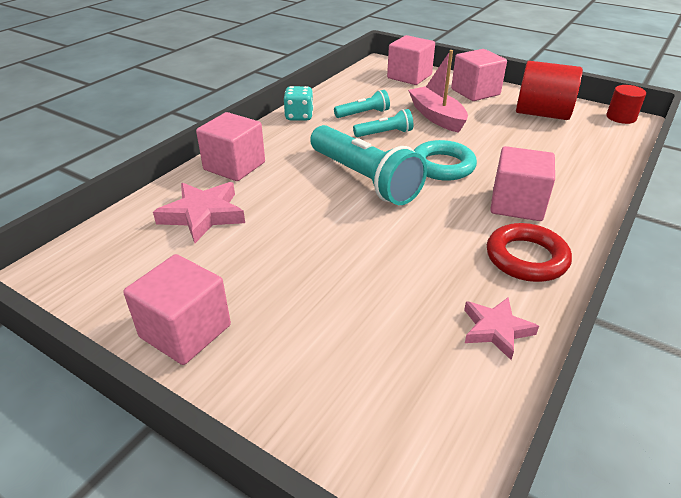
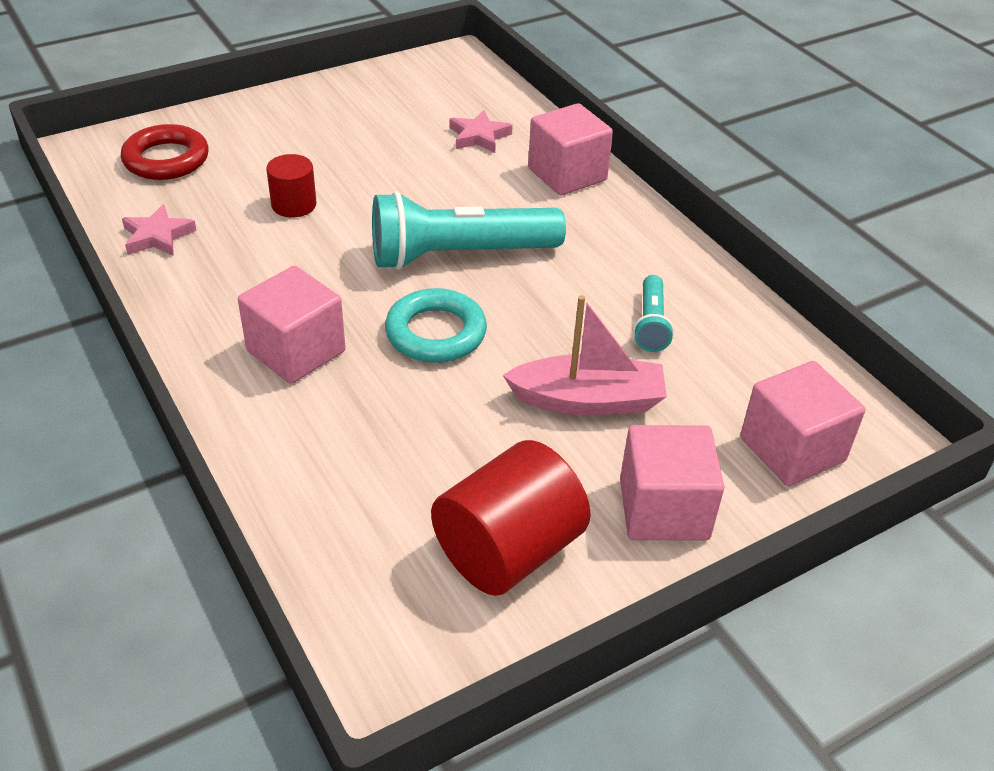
camera: 115 degrees right, 5 degrees up
(185, 331) = (324, 101): pink cube -> none
(203, 215) = (479, 136): pink star -> pink star, size x0.66
(299, 116) = (680, 259): turquoise dice -> none
(384, 133) = (568, 319): turquoise flashlight -> none
(526, 258) = (210, 303): red ring -> red ring (166, 159)
(621, 117) = (409, 675): red cylinder -> red cylinder (294, 205)

